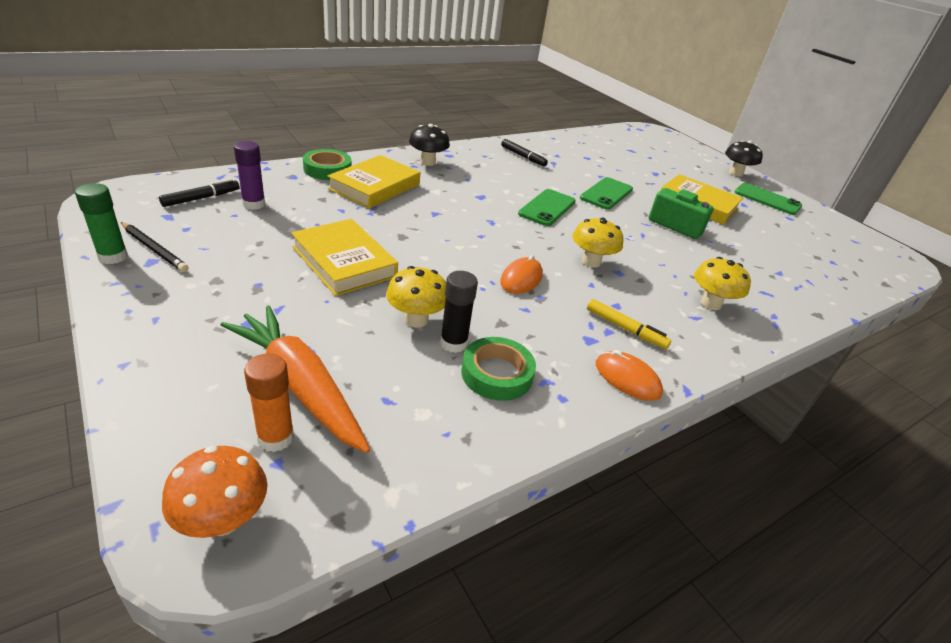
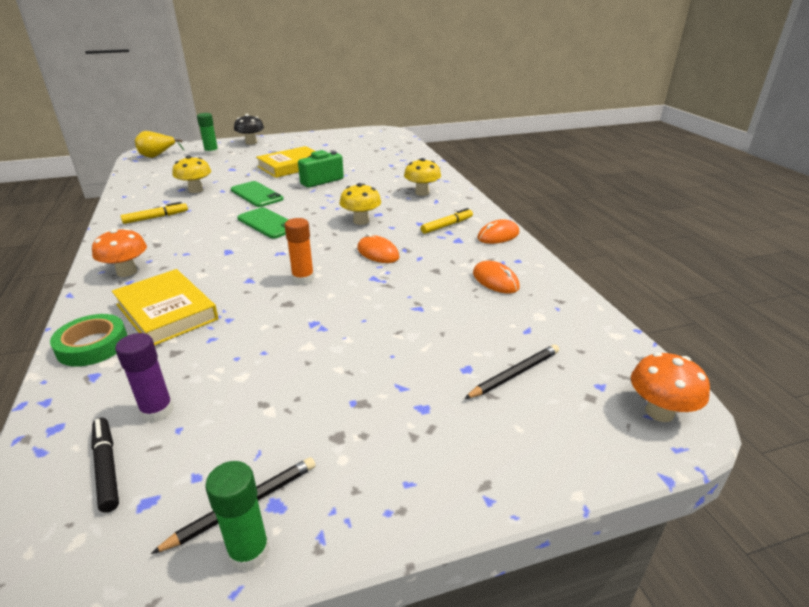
camera: 70 degrees left, 5 degrees down
(275, 438) = (575, 387): orange glue stick -> orange glue stick (303, 279)
(299, 386) = (514, 374): orange carrot -> black pencil
(344, 262) = (325, 342): yellow book -> none
(416, 319) = (428, 308): yellow mushroom -> yellow mushroom (196, 190)
(427, 162) = (127, 272): black mushroom -> orange mushroom
(453, 343) = (460, 294): black glue stick -> none
(497, 374) = (495, 280): green tape -> orange mouse
(523, 157) = (156, 217): black marker -> yellow marker
(648, 136) = (157, 156): none -> yellow pear
(682, 158) = (212, 153): none -> green glue stick
(767, 199) = (296, 143): green phone -> none

